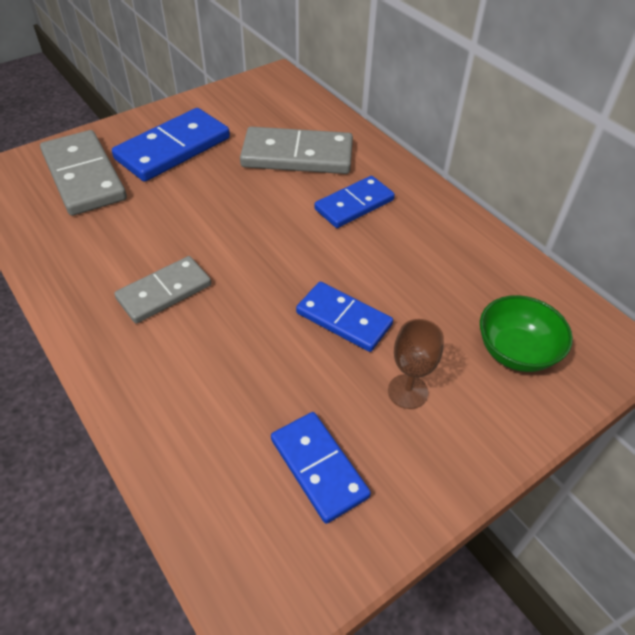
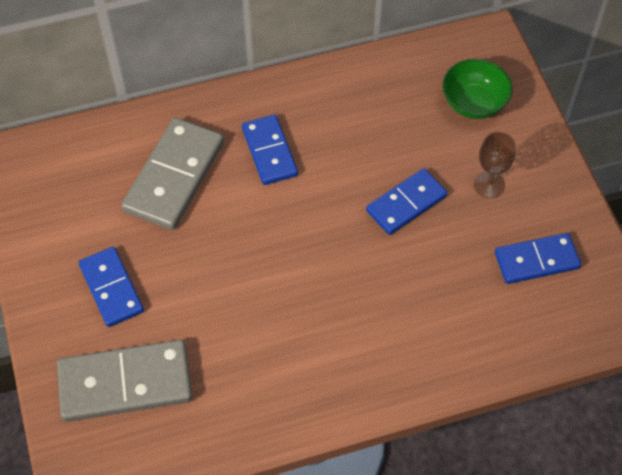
camera: 70 degrees left, 10 degrees up
(164, 292) = (330, 331): grey domino -> none
(173, 148) = (111, 288): blue domino -> blue domino, size x0.65

